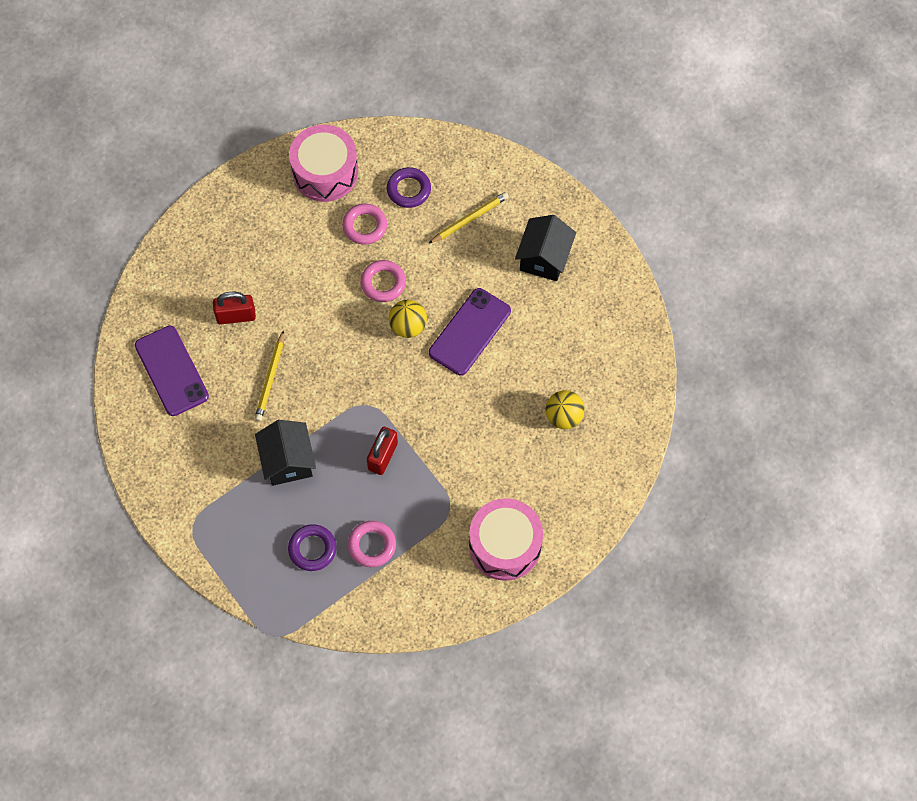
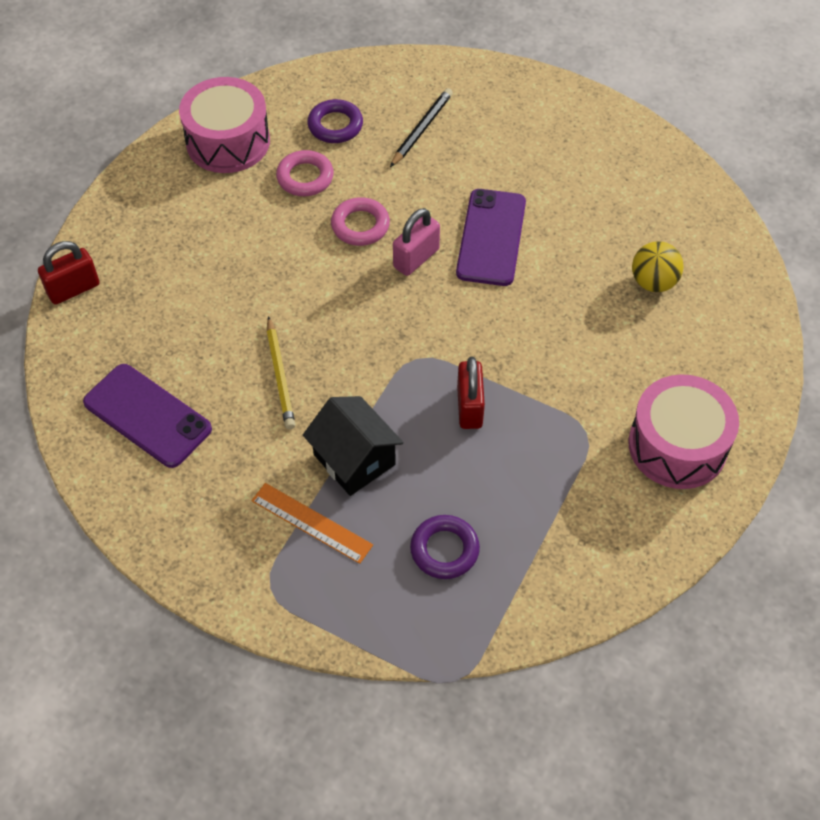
camera: 25 degrees left, 10 degrees down
(236, 316) = (199, 324): red padlock -> red padlock (73, 289)
(239, 493) = (311, 523): none -> orange ruler
(372, 545) = (517, 513): pink ring -> none
(408, 326) = (416, 258): yellow ball -> pink padlock
(469, 219) = (421, 129): yellow pencil -> black pencil
(544, 258) = (528, 137): black house -> none

